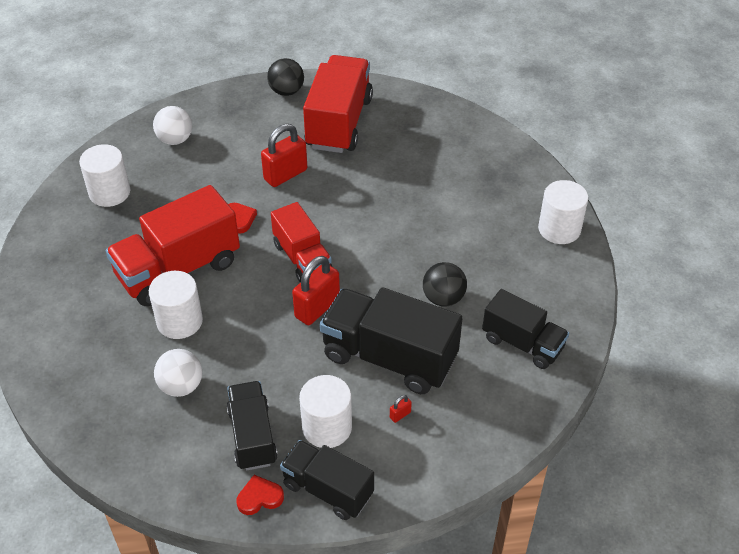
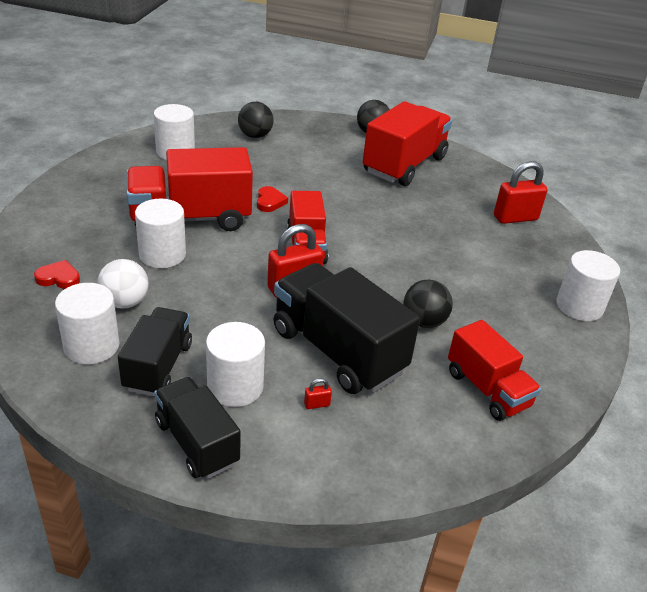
camera: 20 degrees right, 10 degrees down
(175, 140) = (255, 136): white ball -> black ball
(183, 441) = (91, 346): none -> white cylinder
(259, 497) = (125, 422): red heart -> red heart (59, 278)
(285, 174) = (332, 185): red padlock -> red padlock (515, 218)
(522, 343) = (487, 389): black truck -> red truck

